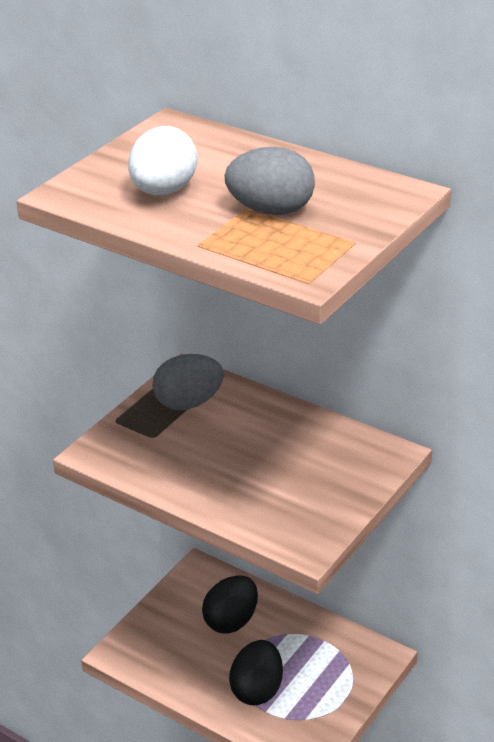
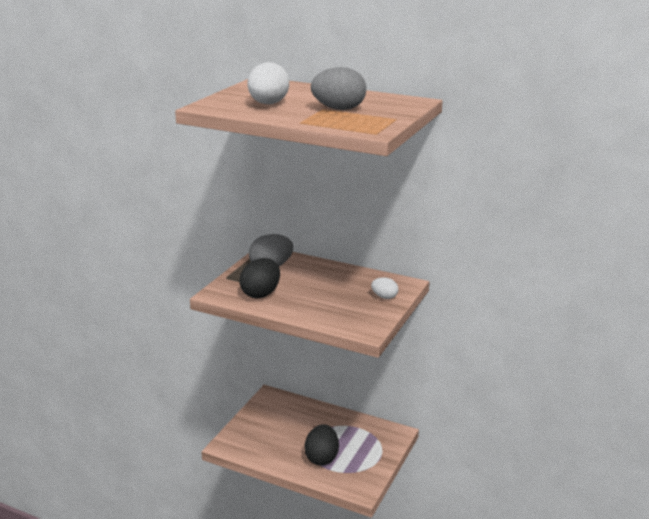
camera: 10 degrees left, 10 degrees down
(231, 621) = (297, 422): black egg -> black egg (261, 294)
(351, 479) = (384, 297): none -> white egg

